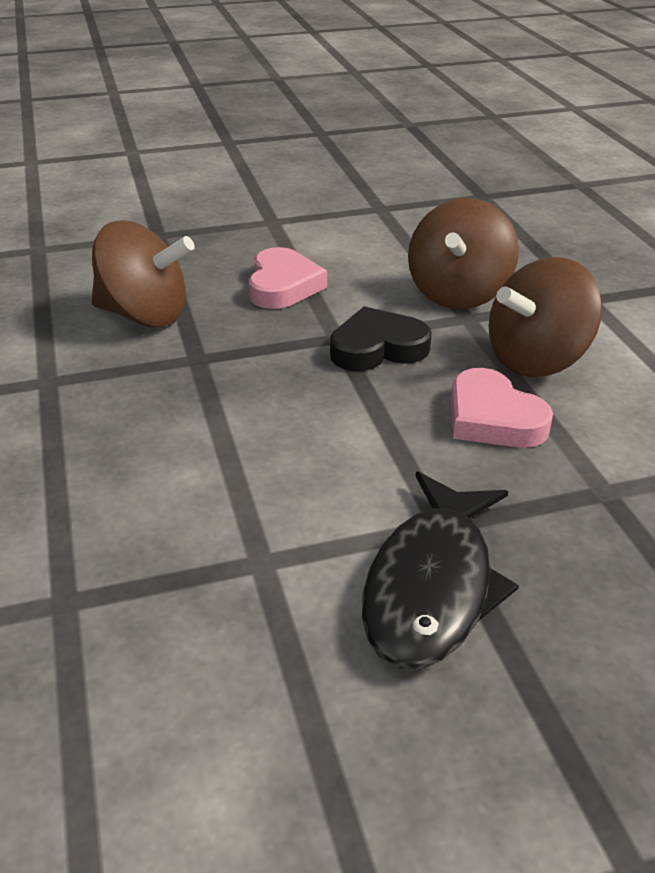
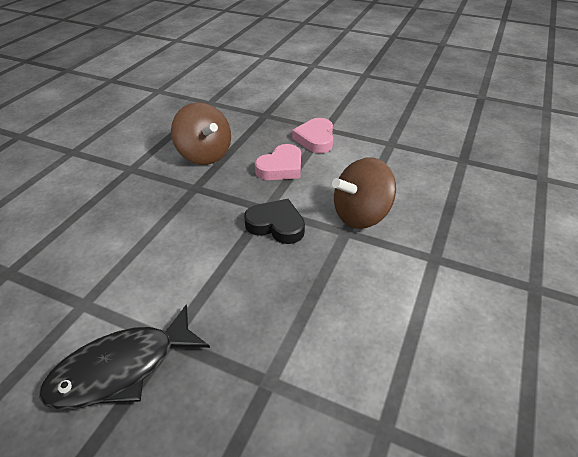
camera: 40 degrees right, 5 degrees up
(493, 418) = (274, 299): pink heart -> pink heart (315, 139)
(537, 360) = (346, 279): brown spinning top -> none

